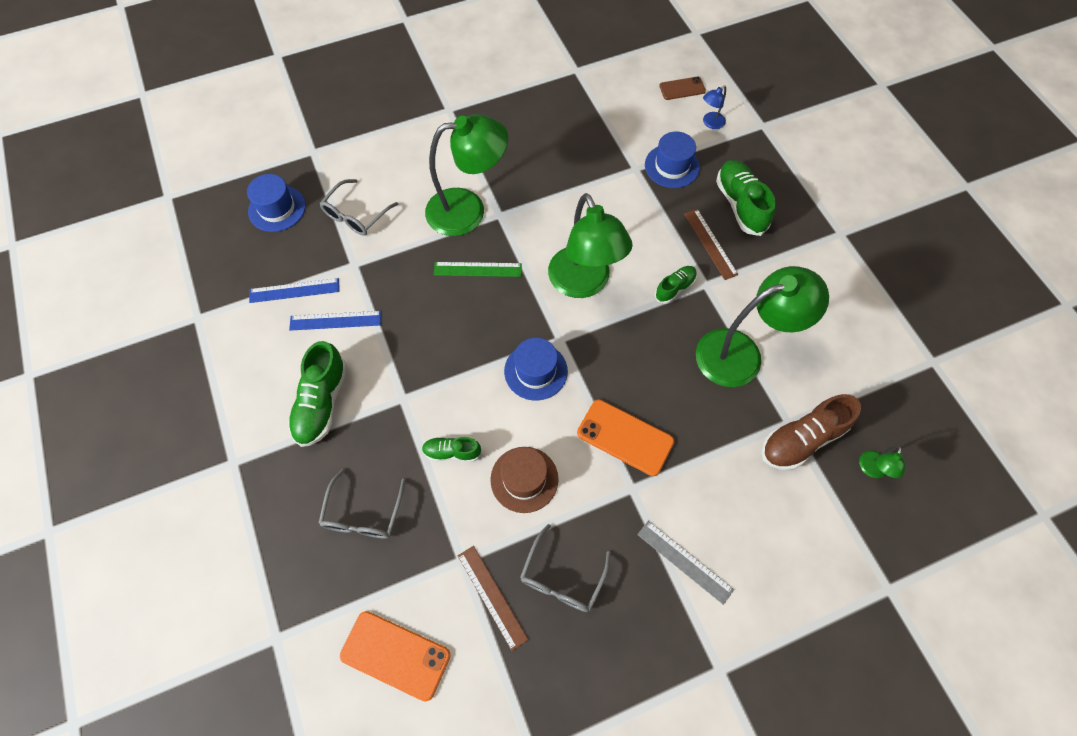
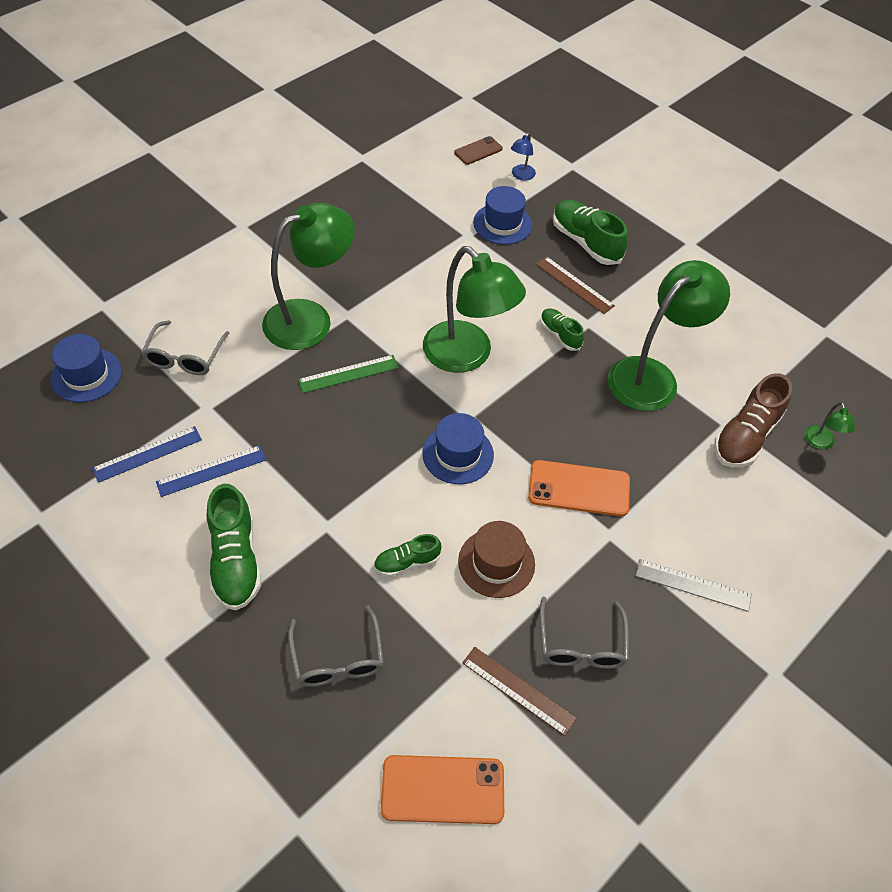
camera: 25 degrees left, 10 degrees down
(675, 288) = (560, 335): green shoe -> green shoe turned 60 degrees counterclockwise

